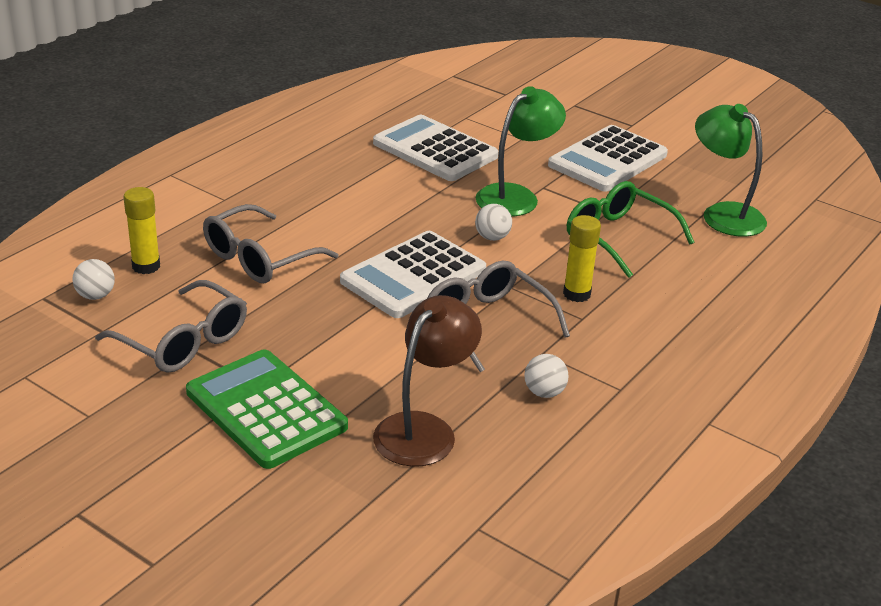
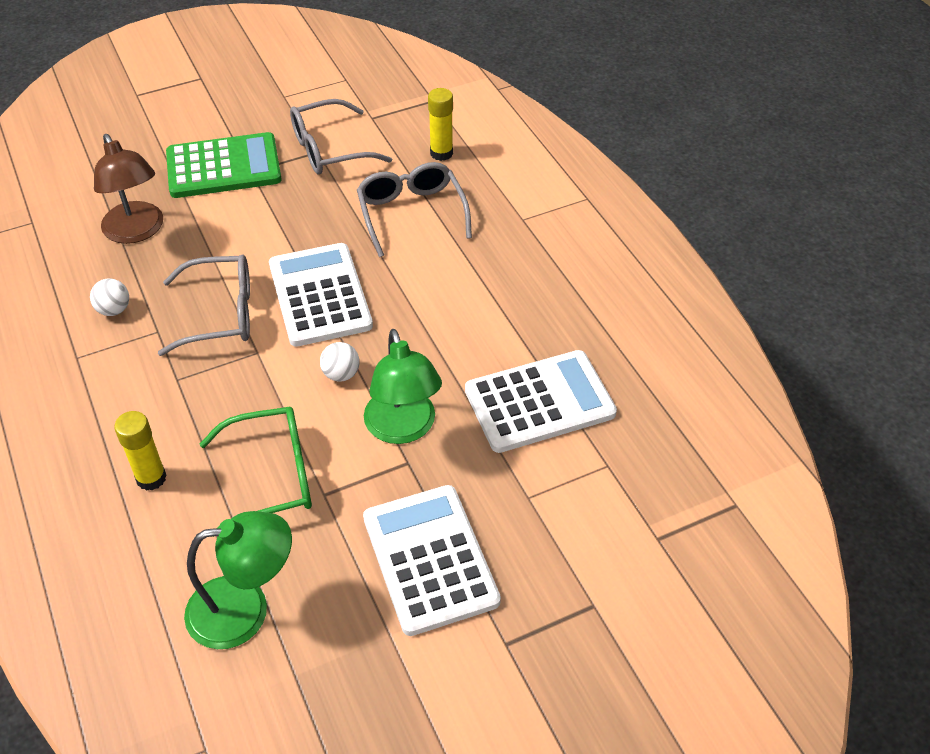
camera: 120 degrees right, 15 degrees up
(95, 296) = (418, 122): white ball -> none
(576, 294) = (211, 393): yellow glue stick -> yellow glue stick (151, 478)

